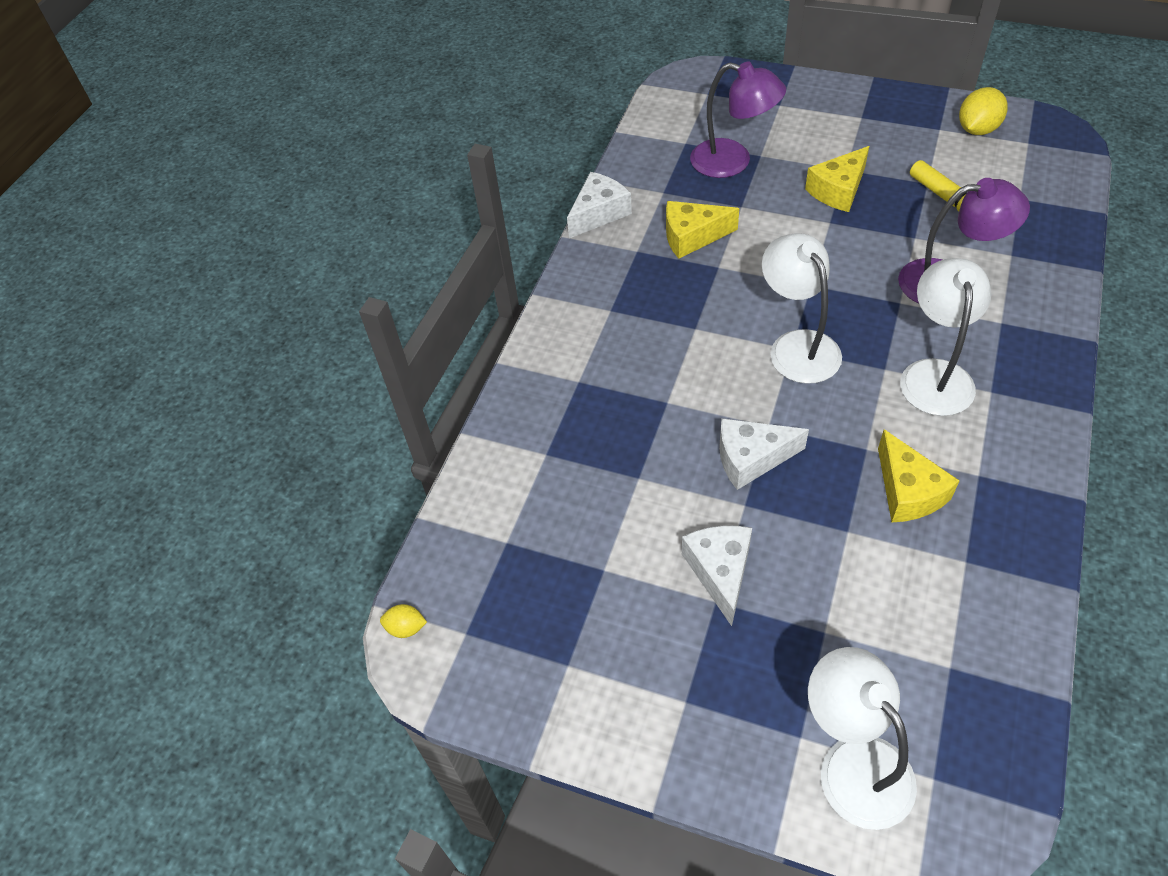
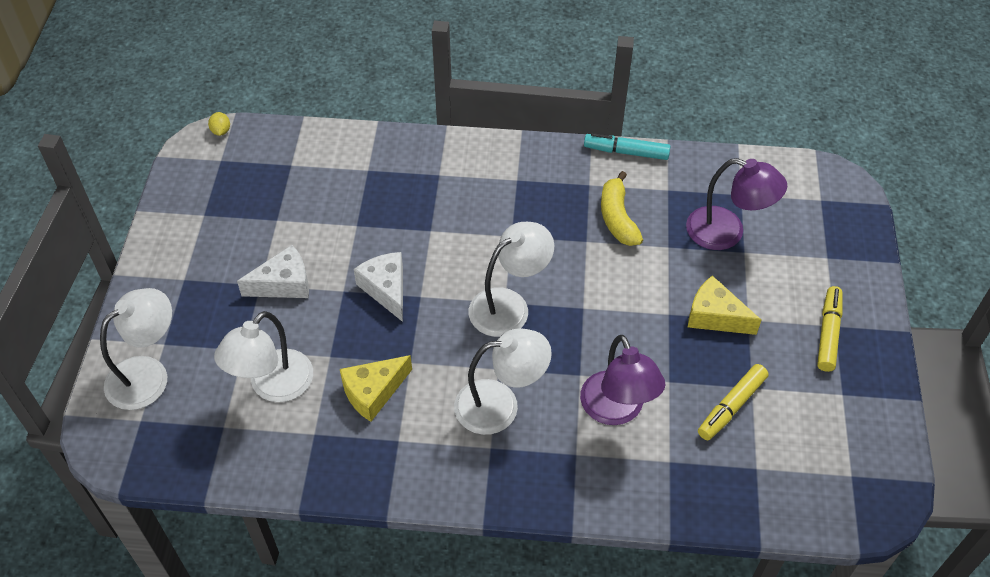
camera: 70 degrees right, 0 degrees up
(599, 213) = (626, 152): white cheese -> turquoise marker
(692, 236) = (617, 218): yellow cheese -> yellow banana
(733, 162) = (727, 232): purple lamp -> purple lamp turned 75 degrees counterclockwise
(869, 122) = (828, 333): none -> yellow marker
(889, 601) = (273, 386): none -> white lamp
(977, 129) = (855, 428): yellow lemon -> none

